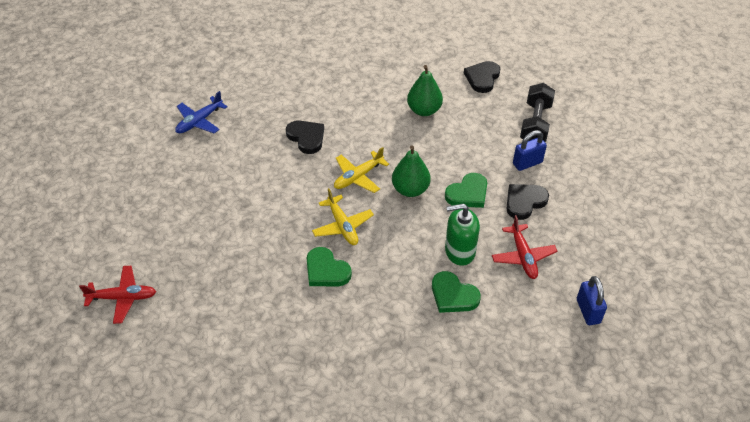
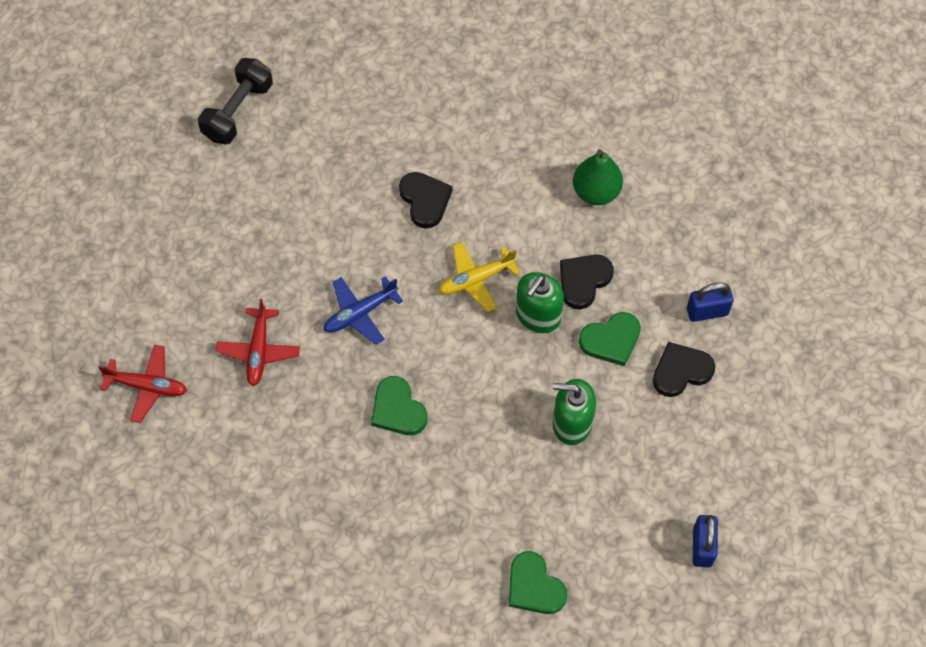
camera: 15 degrees right, 15 degrees up
(199, 121) = (290, 140): blue plane -> blue plane (359, 313)
(342, 226) = (435, 350): yellow plane -> none
(410, 189) = (538, 316): green pear -> green soap dispenser
(453, 295) = (543, 483): green heart -> green heart (534, 586)
(482, 78) = (696, 154): black heart -> black heart (583, 281)
(523, 256) = (649, 450): red plane -> red plane (258, 351)
(535, 124) = (742, 250): black dumbbell -> black dumbbell (238, 111)

